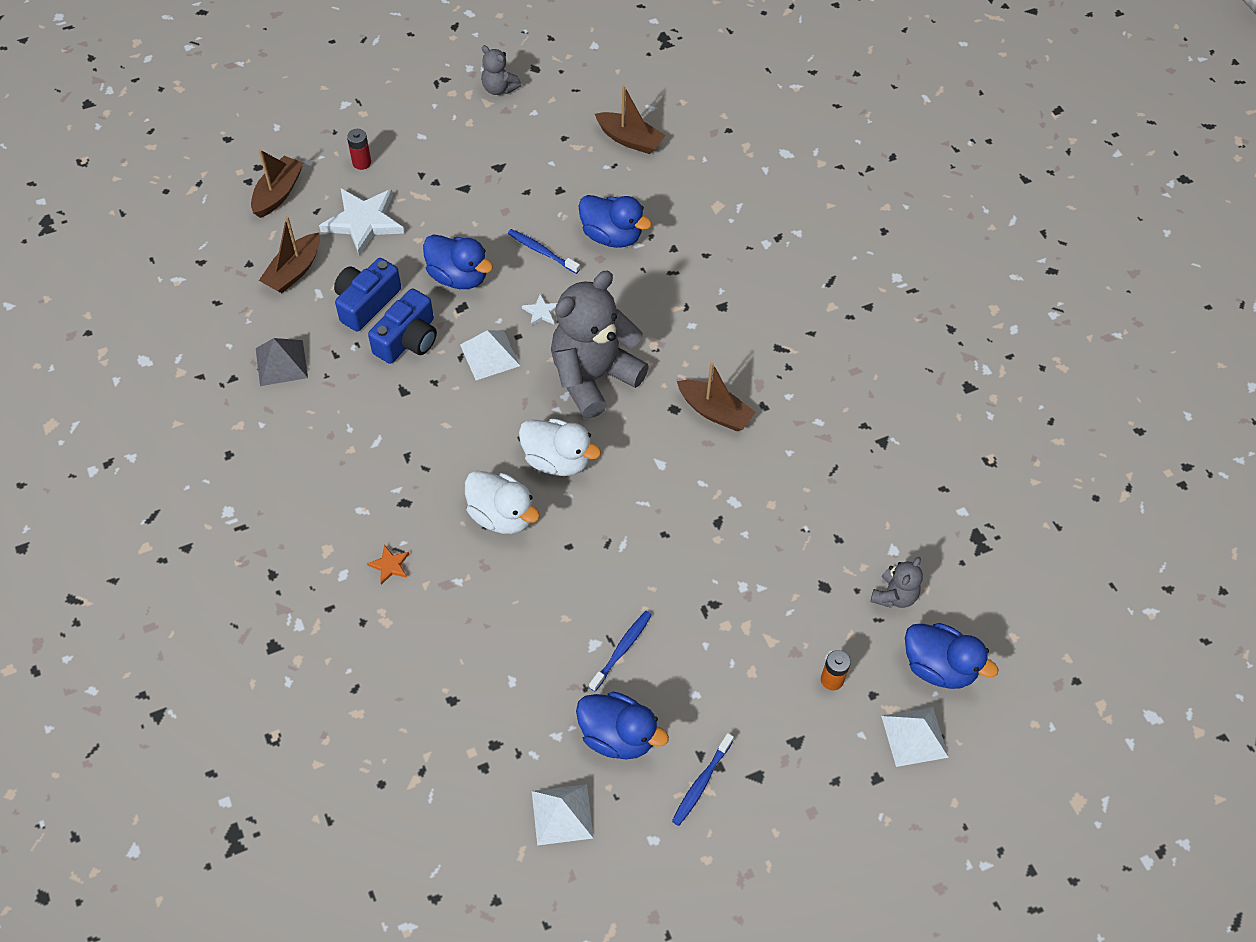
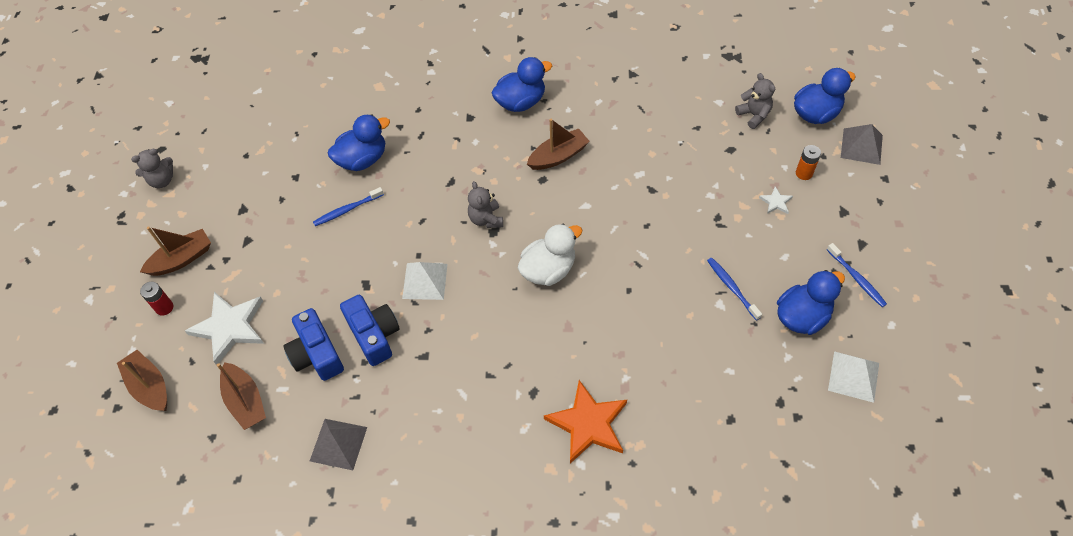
camera: 60 degrees left, 0 degrees up
(390, 565) = (588, 424): orange star -> orange star, size x2.24
(458, 277) = (334, 276): blue duck -> blue duck (521, 102)
(502, 515) = (580, 325): white duck -> none
(541, 312) = (405, 231): white star -> white star (776, 202)
(593, 377) = (486, 219): grey teddy bear -> grey teddy bear, size x0.46
(630, 139) = (279, 114): brown boat -> brown boat (182, 259)
(914, 736) = (861, 146): white pyramid -> grey pyramid

